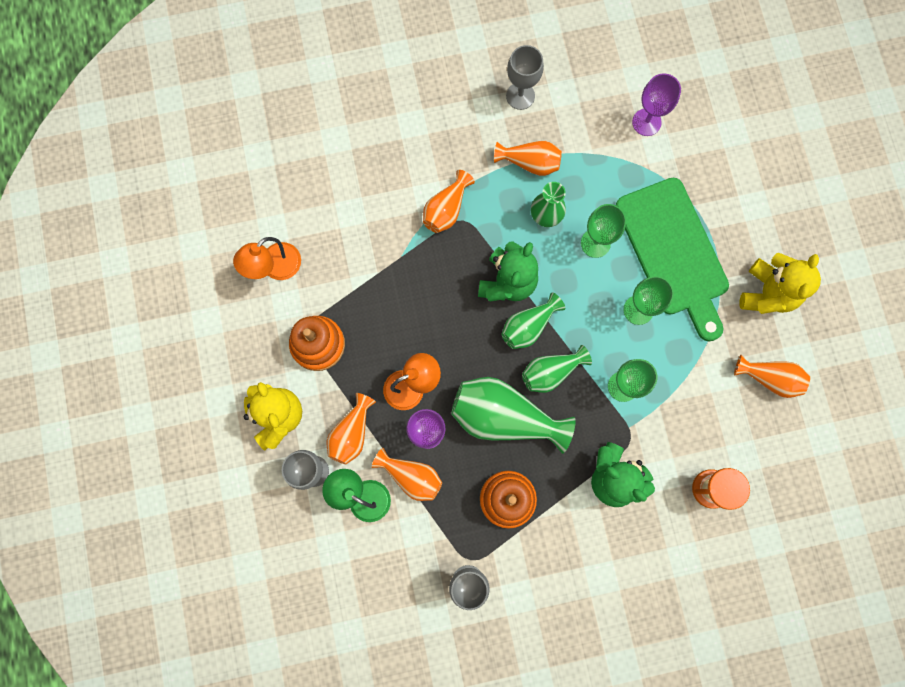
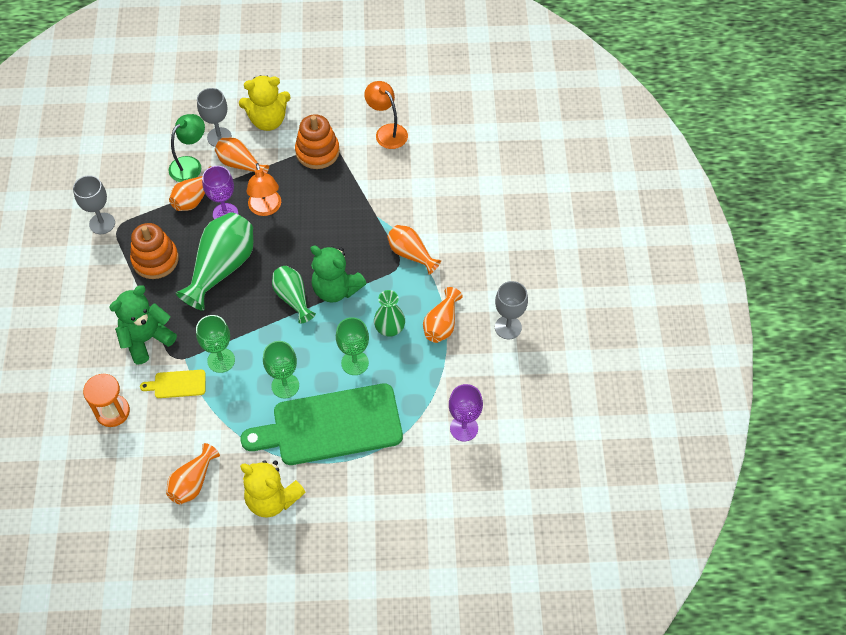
camera: 100 degrees right, 20 degrees down
(551, 372) = (249, 308): green vase -> none
(662, 426) = (177, 384): none -> yellow cutting board

